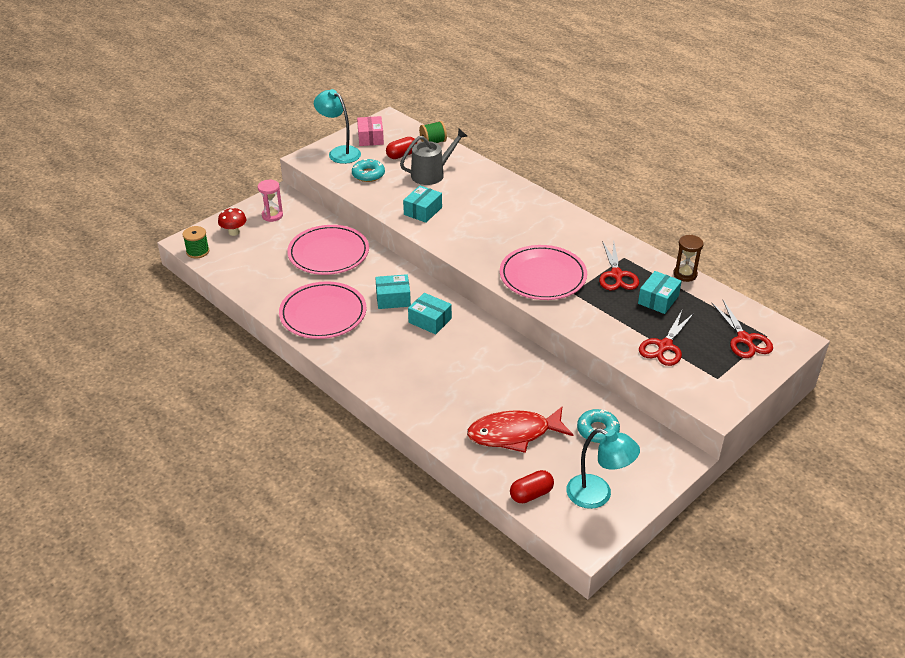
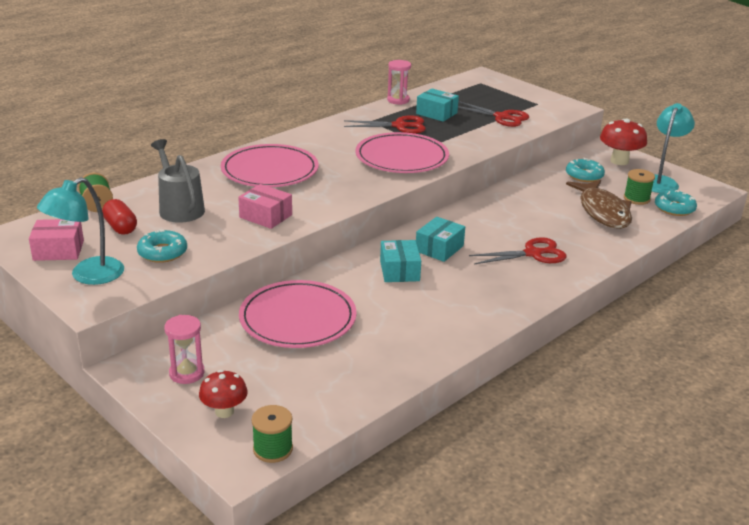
camera: 90 degrees left, 10 degrees down
(323, 313) = (431, 321): pink plate -> pink plate (270, 170)
(423, 211) = (265, 216): turquoise box -> pink box
(514, 434) = (603, 211): red fish -> brown fish
(531, 494) = (674, 208): red capsule -> turquoise donut
(549, 466) = (636, 199): none -> green spool
(645, 466) = (619, 161): none -> red mushroom
(685, 274) = (398, 100): brown hourglass -> pink hourglass
(745, 339) = (486, 90): red scissors -> red scissors (533, 254)

